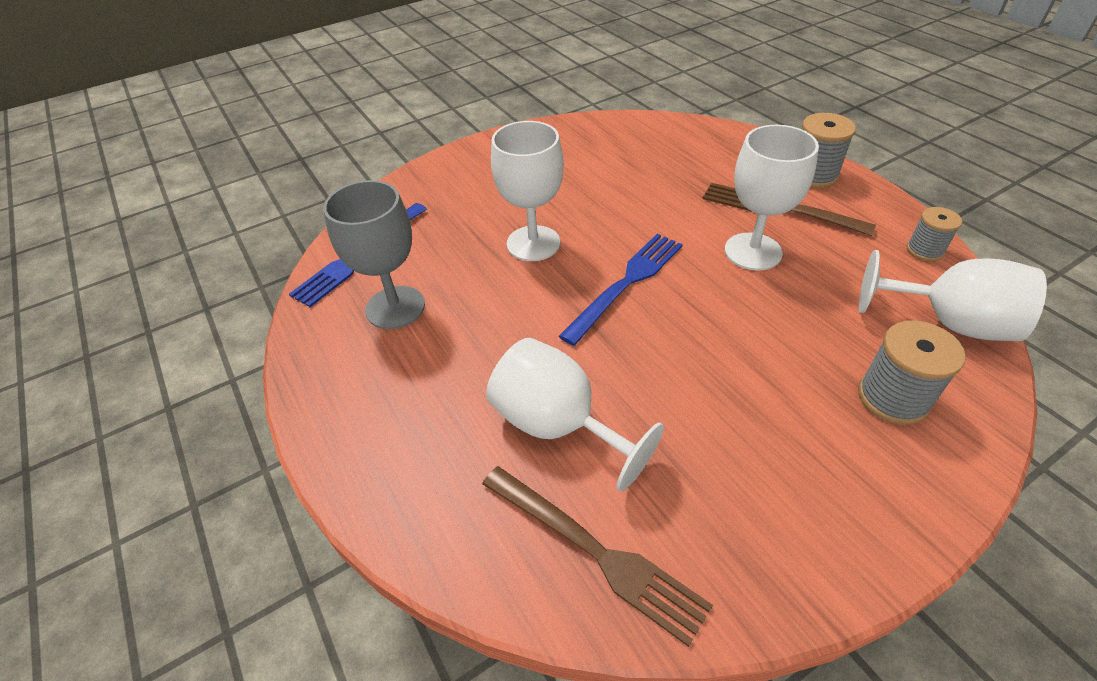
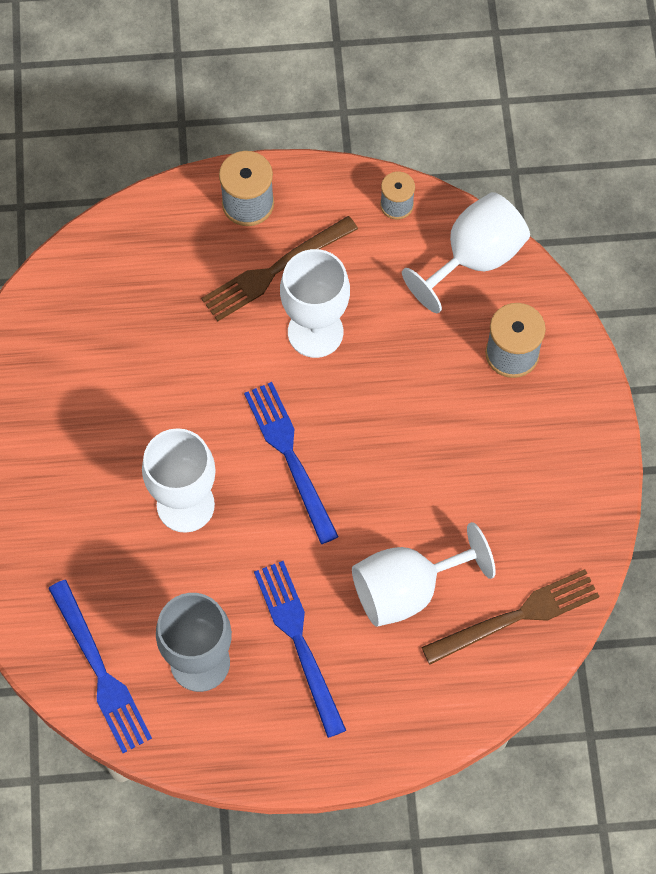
camera: 65 degrees left, 20 degrees up
(451, 364) = (299, 641): none -> blue fork

